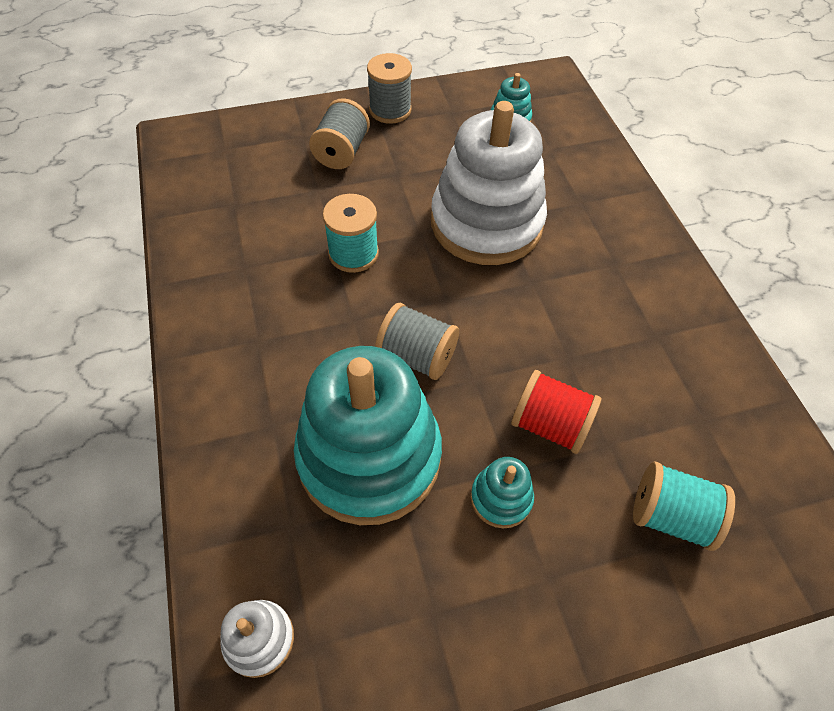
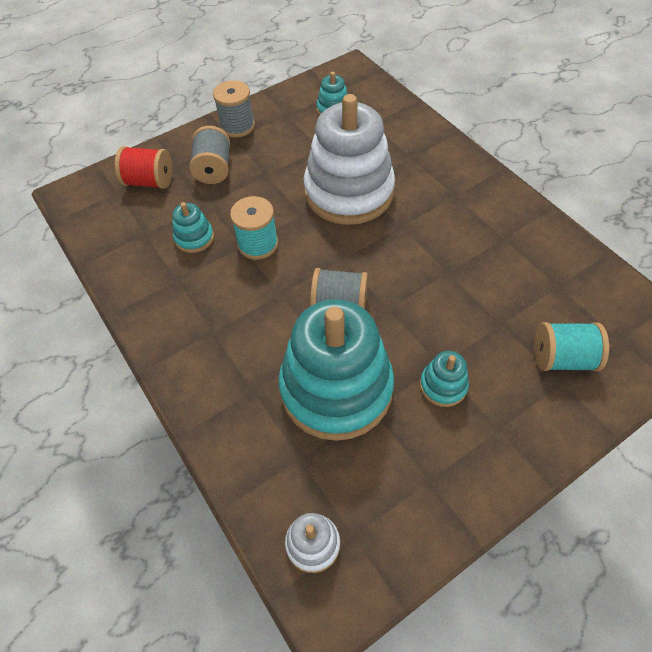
camera: 15 degrees left, 0 degrees up
(285, 225) = (194, 238): none -> turquoise stacking toy
(550, 425) = (455, 323): red spool -> red spool (149, 181)

